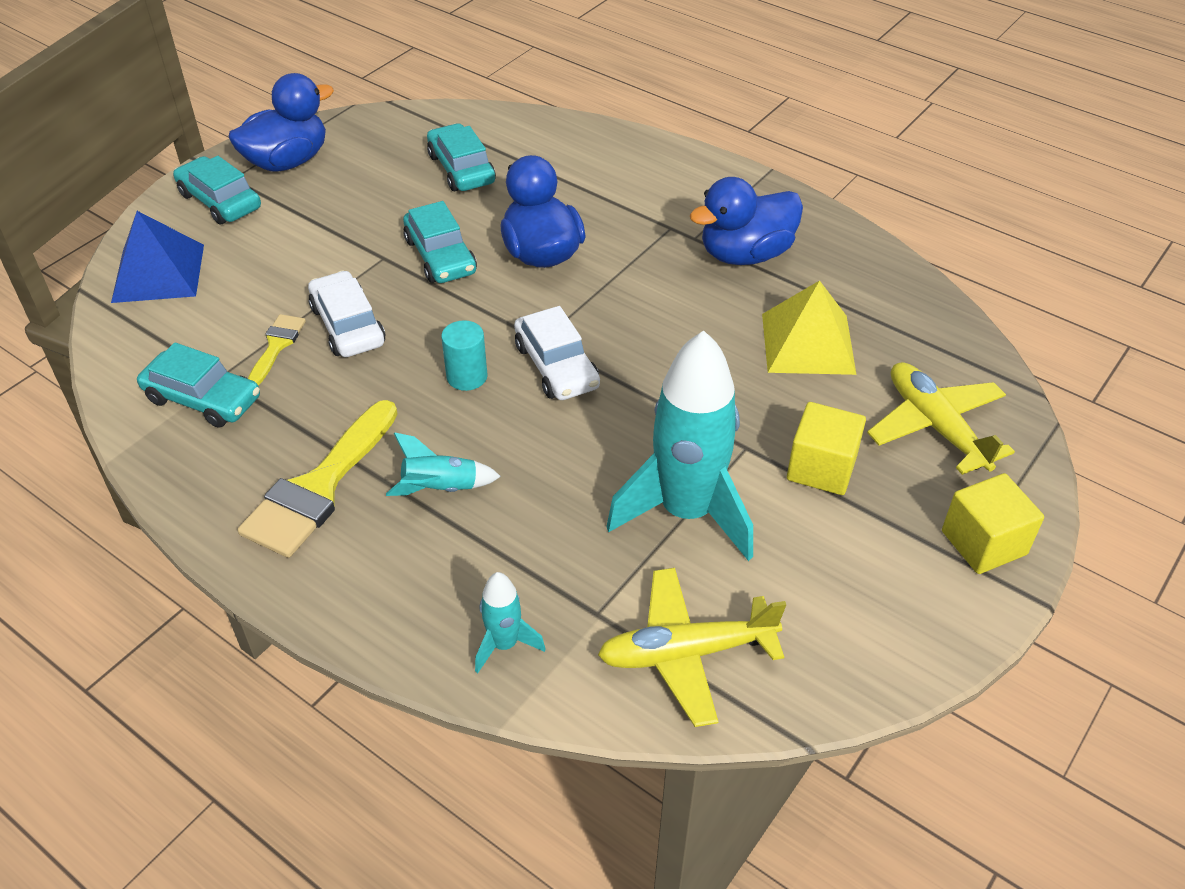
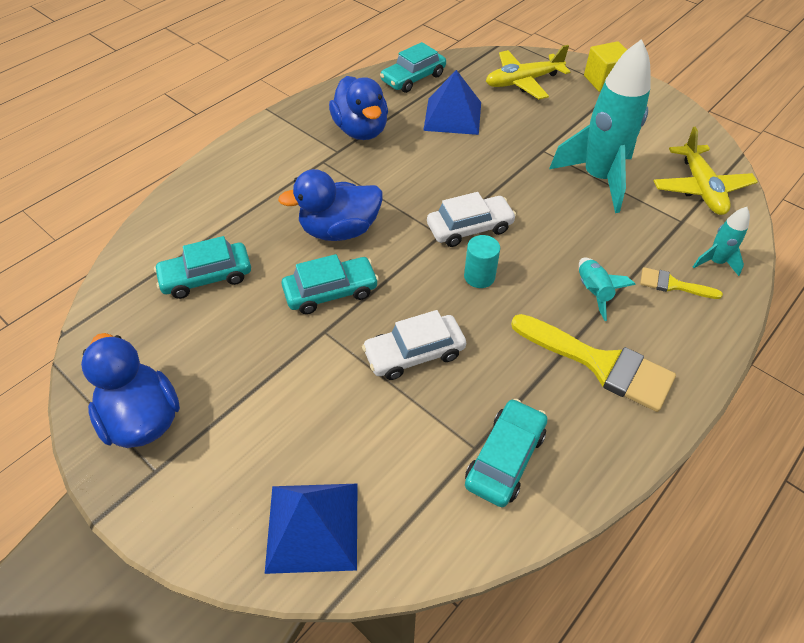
camera: 85 degrees left, 5 degrees up
(220, 201) = (196, 479): turquoise car -> turquoise car (413, 78)
(277, 346) = (437, 405): yellow brush -> yellow brush (673, 285)
(808, 343) = (453, 116): yellow pyramid -> blue pyramid
(821, 468) = (558, 124): yellow cube -> none

